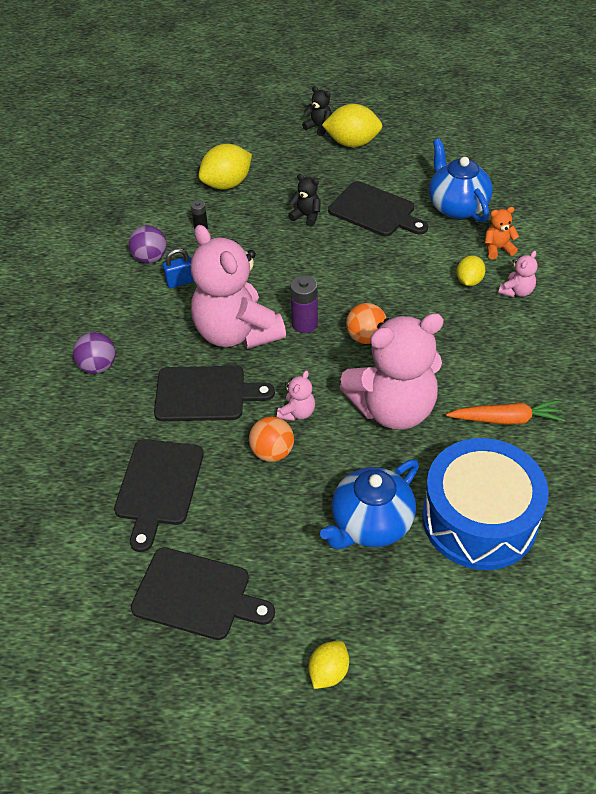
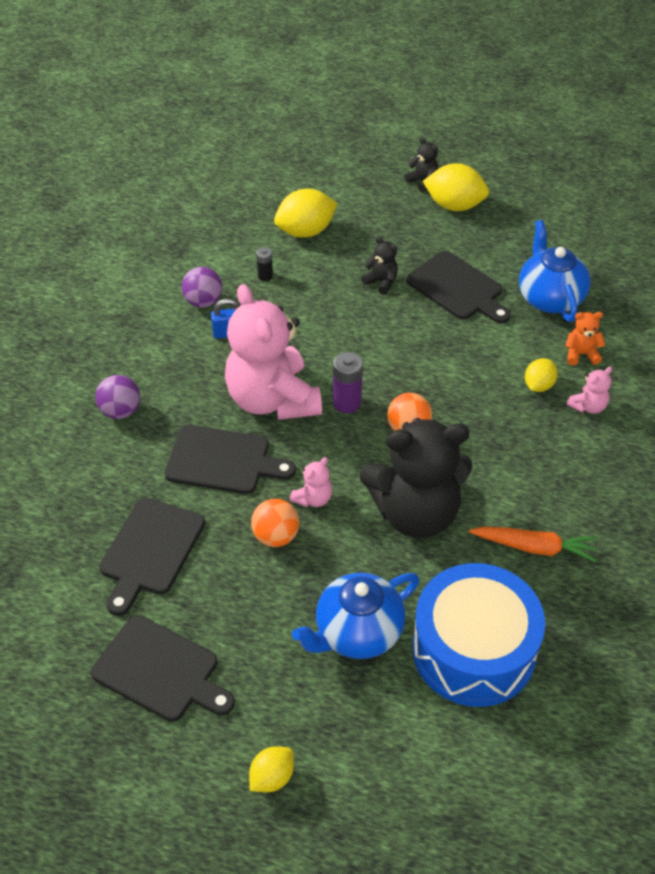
camera: 10 degrees right, 0 degrees up
(393, 408) = (415, 513): pink teddy bear -> black teddy bear

